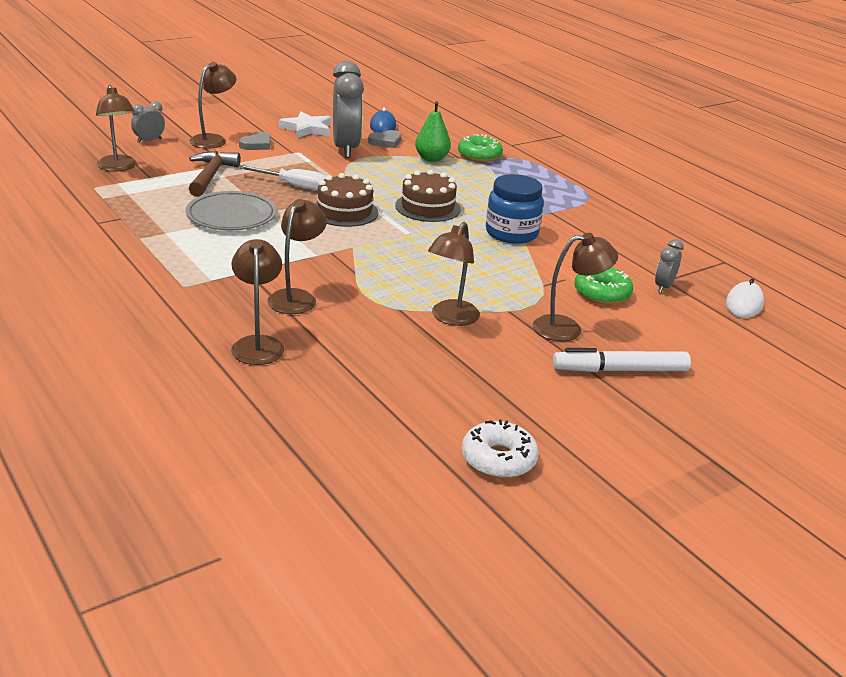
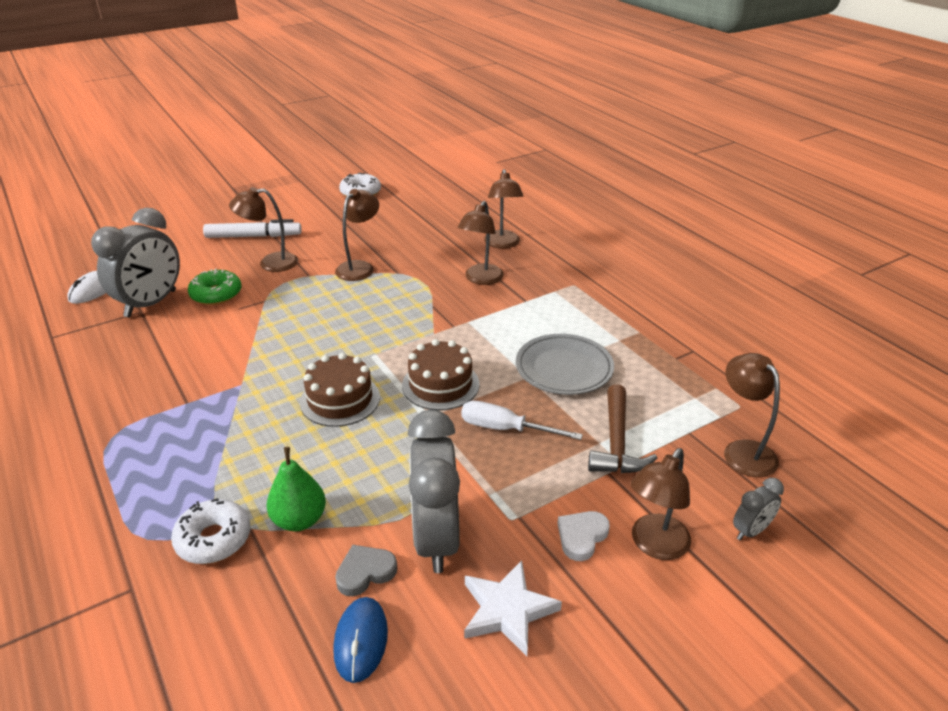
camera: 175 degrees left, 5 degrees up
(256, 144) = (581, 537): grey heart -> white heart
(479, 156) = (213, 539): green donut -> white donut
(511, 233) = (258, 363): blue jar -> none
(663, 287) = (151, 304): grey clock -> grey clock, size x2.15

